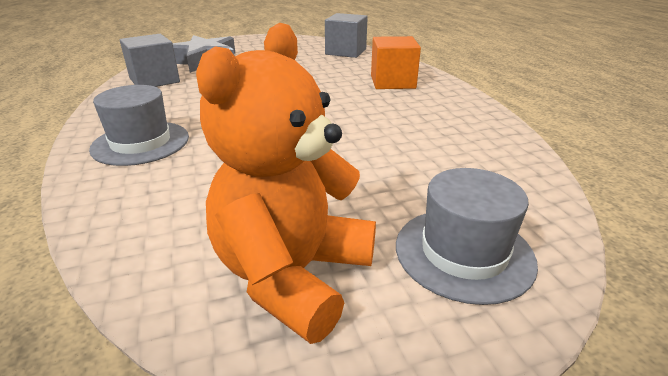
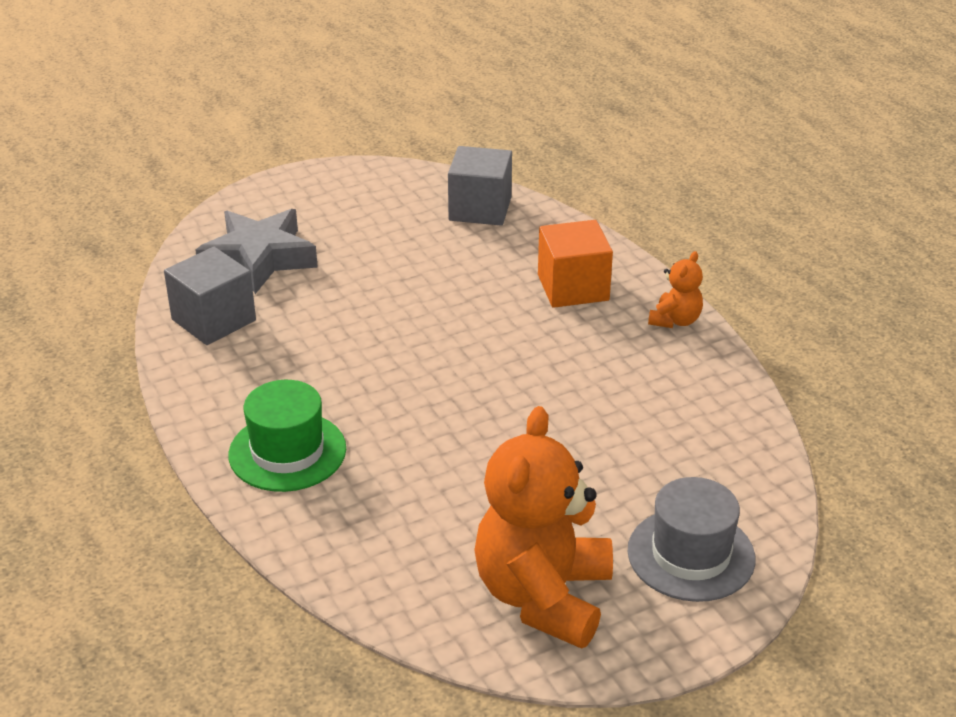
camera: 10 degrees left, 5 degrees up
(141, 143) = (287, 452): grey hat -> green hat
(462, 100) = (675, 320): none -> orange teddy bear

